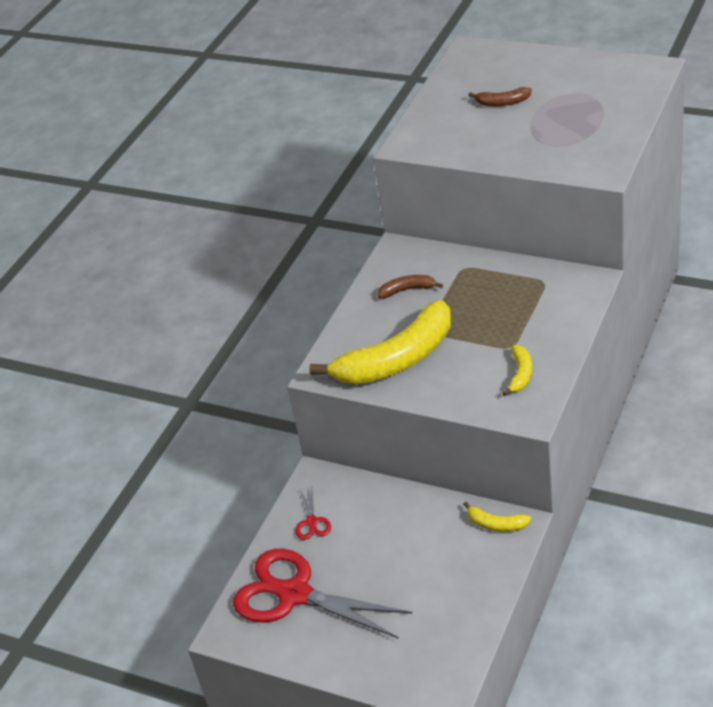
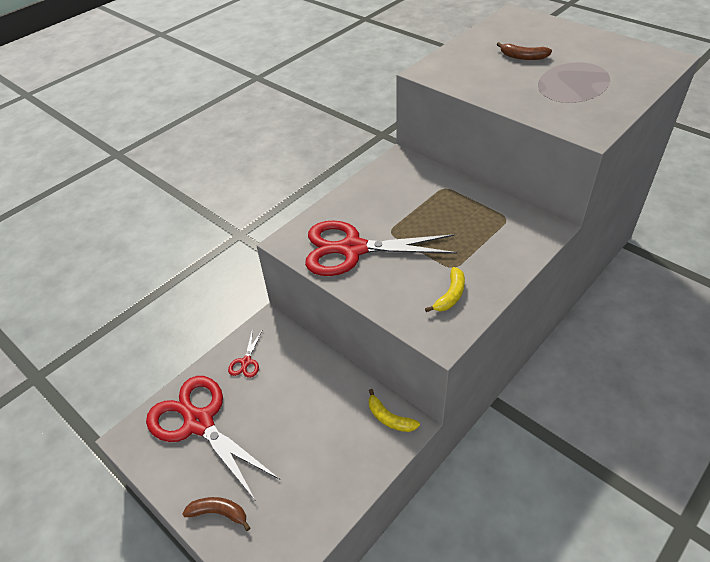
camera: 15 degrees right, 5 degrees up
(397, 359) = (353, 249): yellow banana -> red scissors
(408, 290) = (391, 193): brown banana -> brown banana (219, 513)

